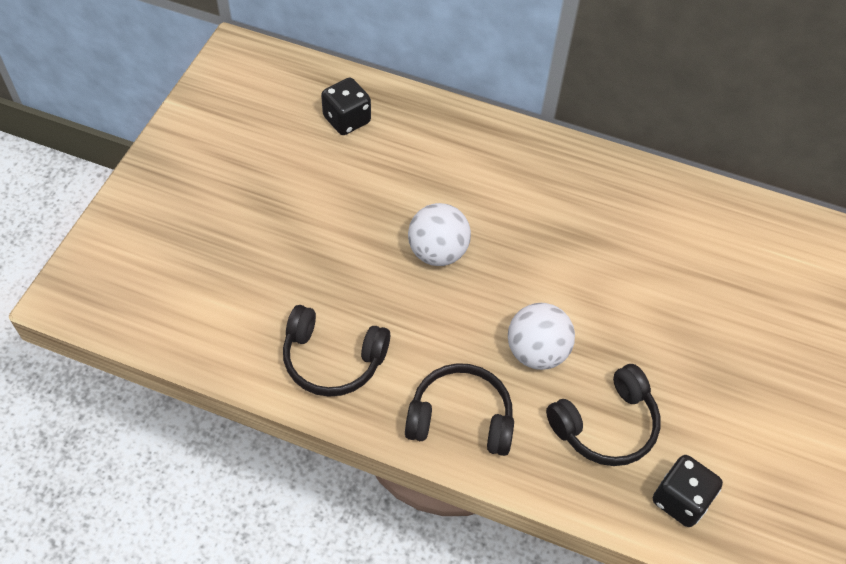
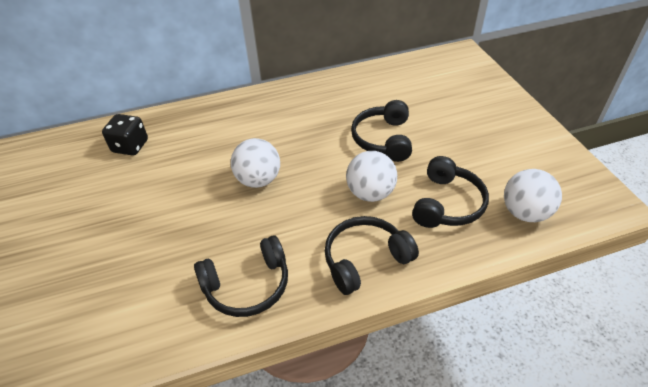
camera: 35 degrees left, 10 degrees down
(617, 297) = (383, 139): none -> black headphones
(680, 500) = (524, 212): black dice -> white ball

